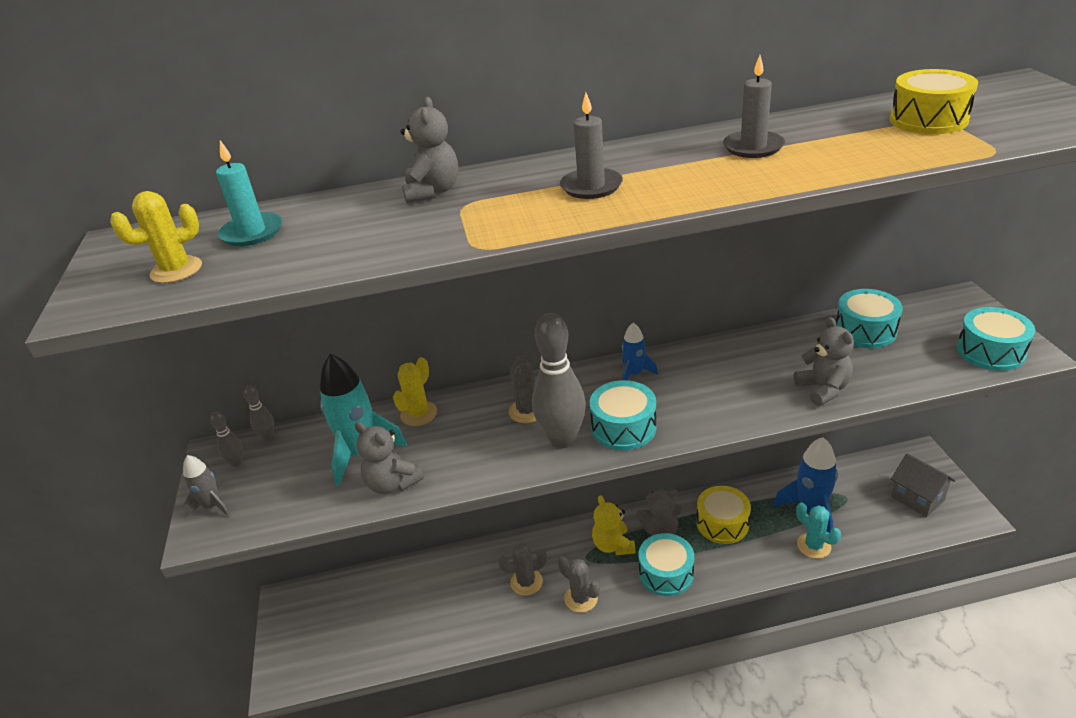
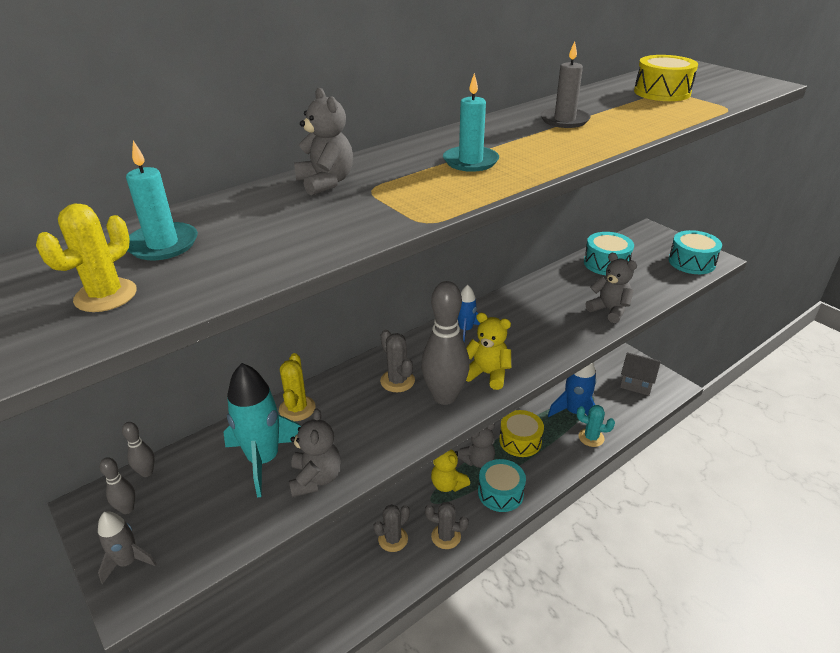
camera: 30 degrees left, 0 degrees up
(392, 484) = (316, 478): grey teddy bear -> grey teddy bear turned 105 degrees counterclockwise
(591, 186) = (470, 161): grey candle -> turquoise candle
(623, 427) = (487, 374): turquoise drum -> yellow teddy bear

